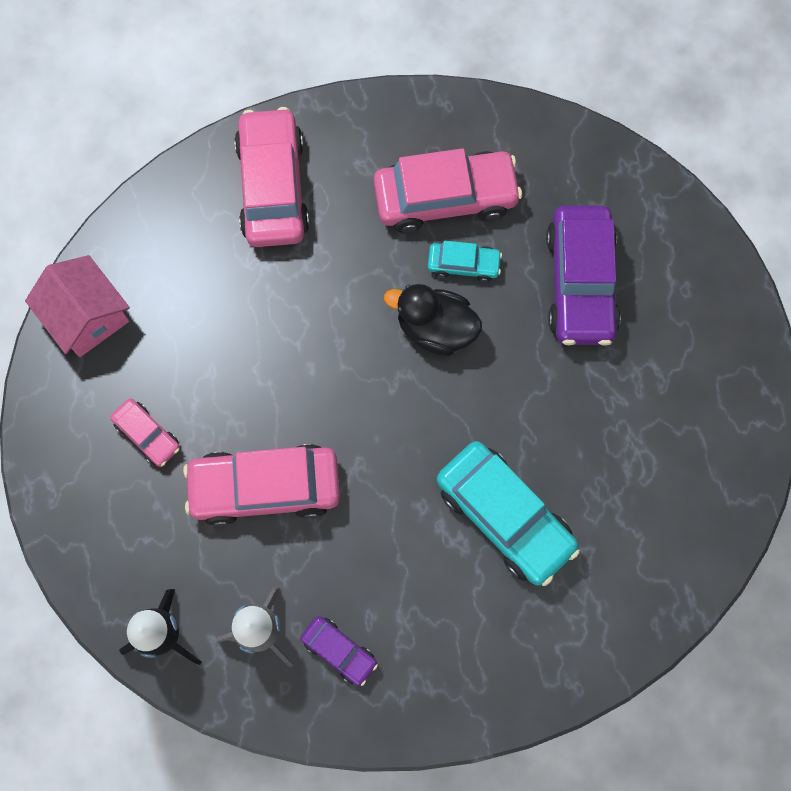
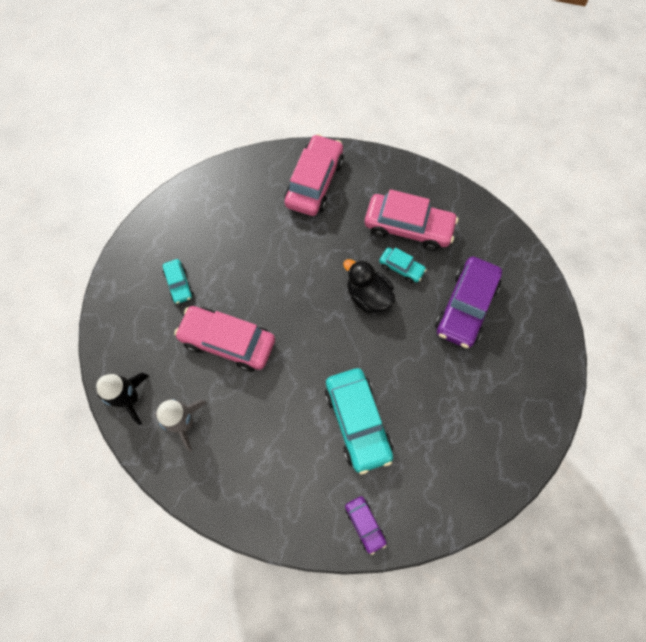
camera: 25 degrees right, 5 degrees down
(87, 316) = (180, 208): pink house -> none
(147, 435) = (179, 284): pink car -> turquoise car
(339, 651) = (222, 455): purple car -> purple car (365, 524)

